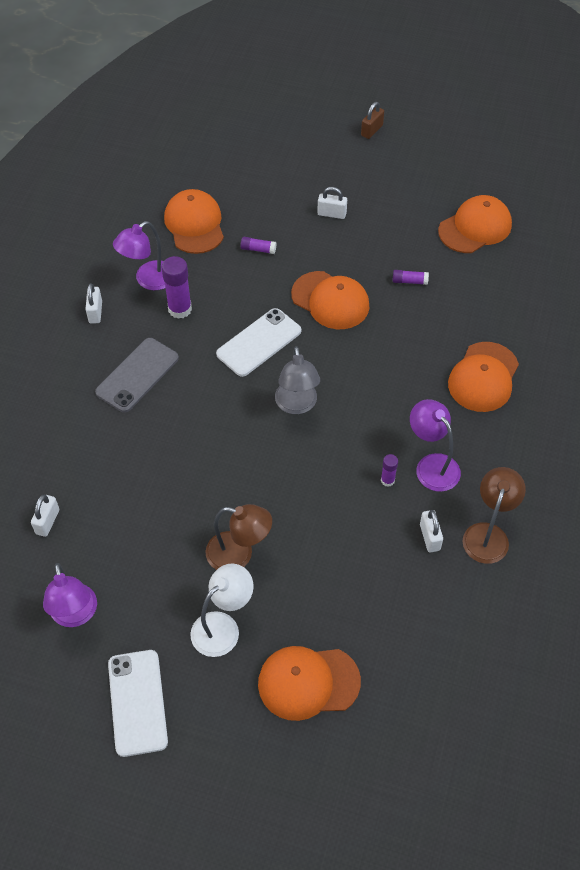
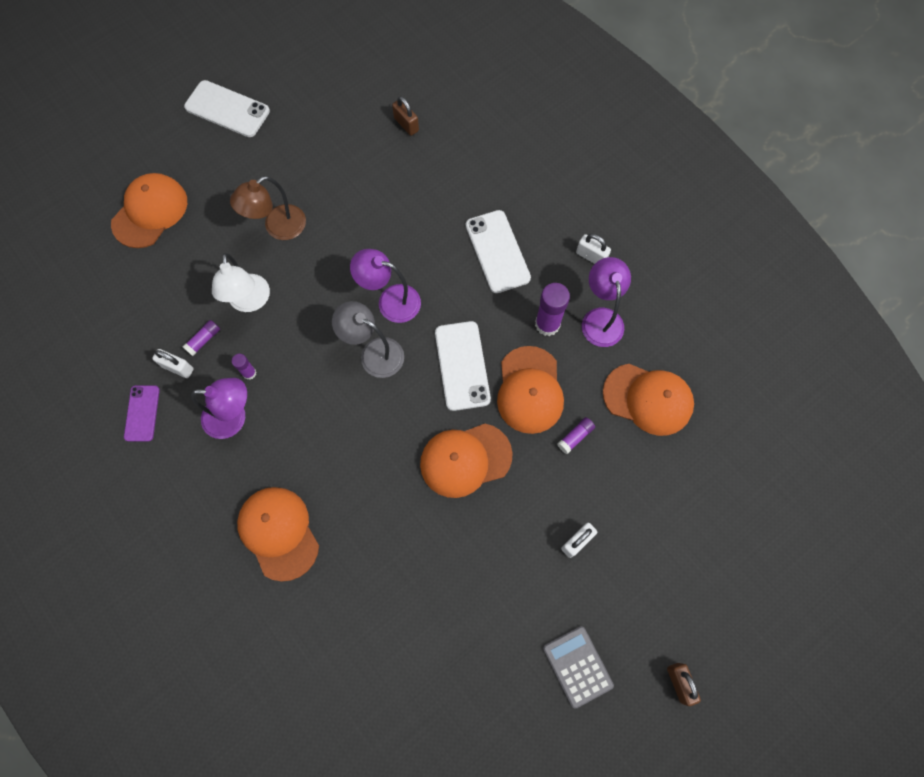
camera: 125 degrees right, 15 degrees up
(47, 522) = (406, 124): white padlock -> brown padlock
(75, 615) = (318, 106): purple lamp -> purple lamp (390, 301)
(137, 375) = (497, 251): grey phone -> white phone
(223, 627) = (233, 185): white lamp -> white lamp (249, 302)
(408, 177) = (577, 666): none -> grey calculator
(409, 281) = (435, 553): purple glue stick -> purple glue stick (204, 340)
(475, 227) = (457, 682): orange cap -> orange cap (529, 390)
(488, 534) = (142, 413): brown lamp -> purple phone

